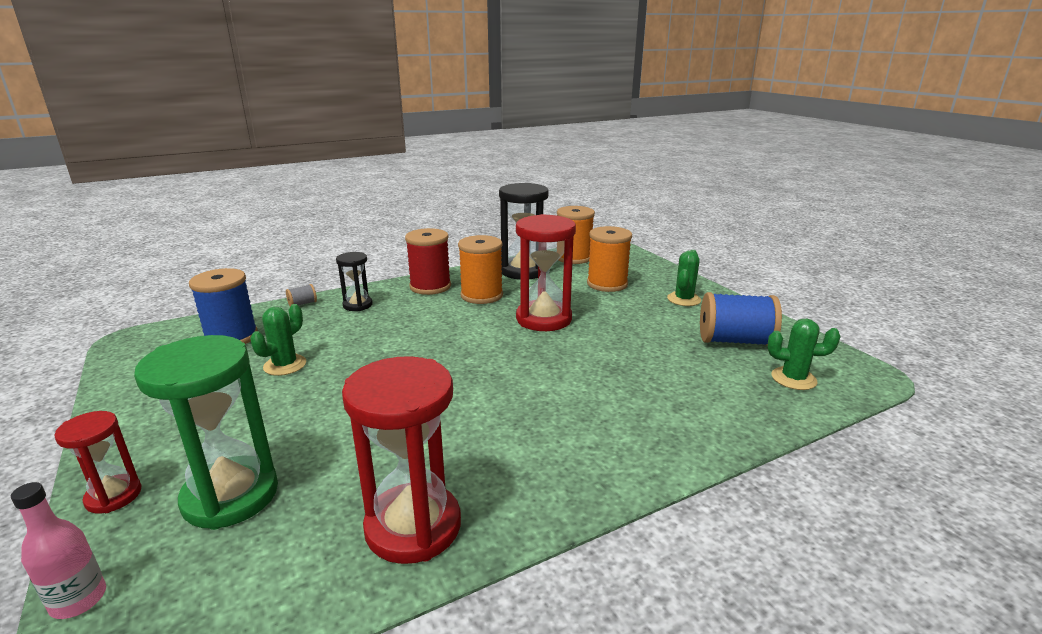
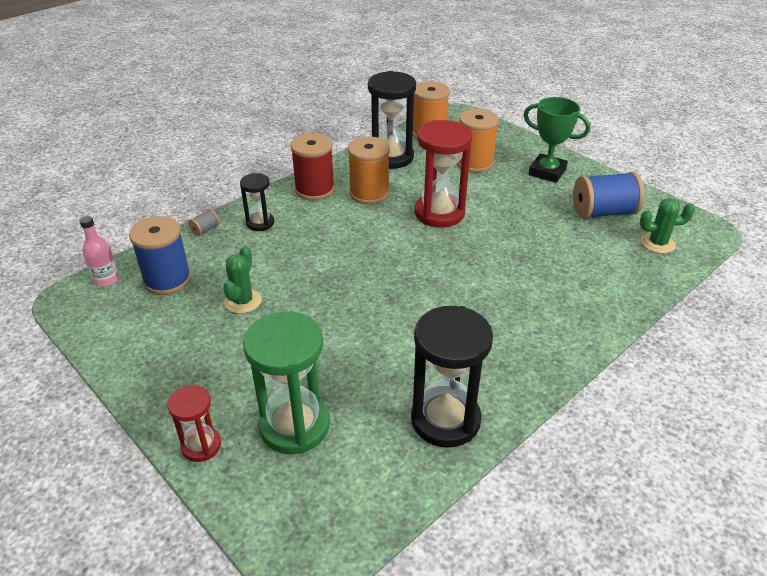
camera: 15 degrees left, 15 degrees up
(78, 600) = (249, 521): pink bottle -> pink bottle (106, 279)
(413, 526) = (445, 419): red hourglass -> black hourglass
(683, 299) = (547, 172): green cactus -> green trophy

